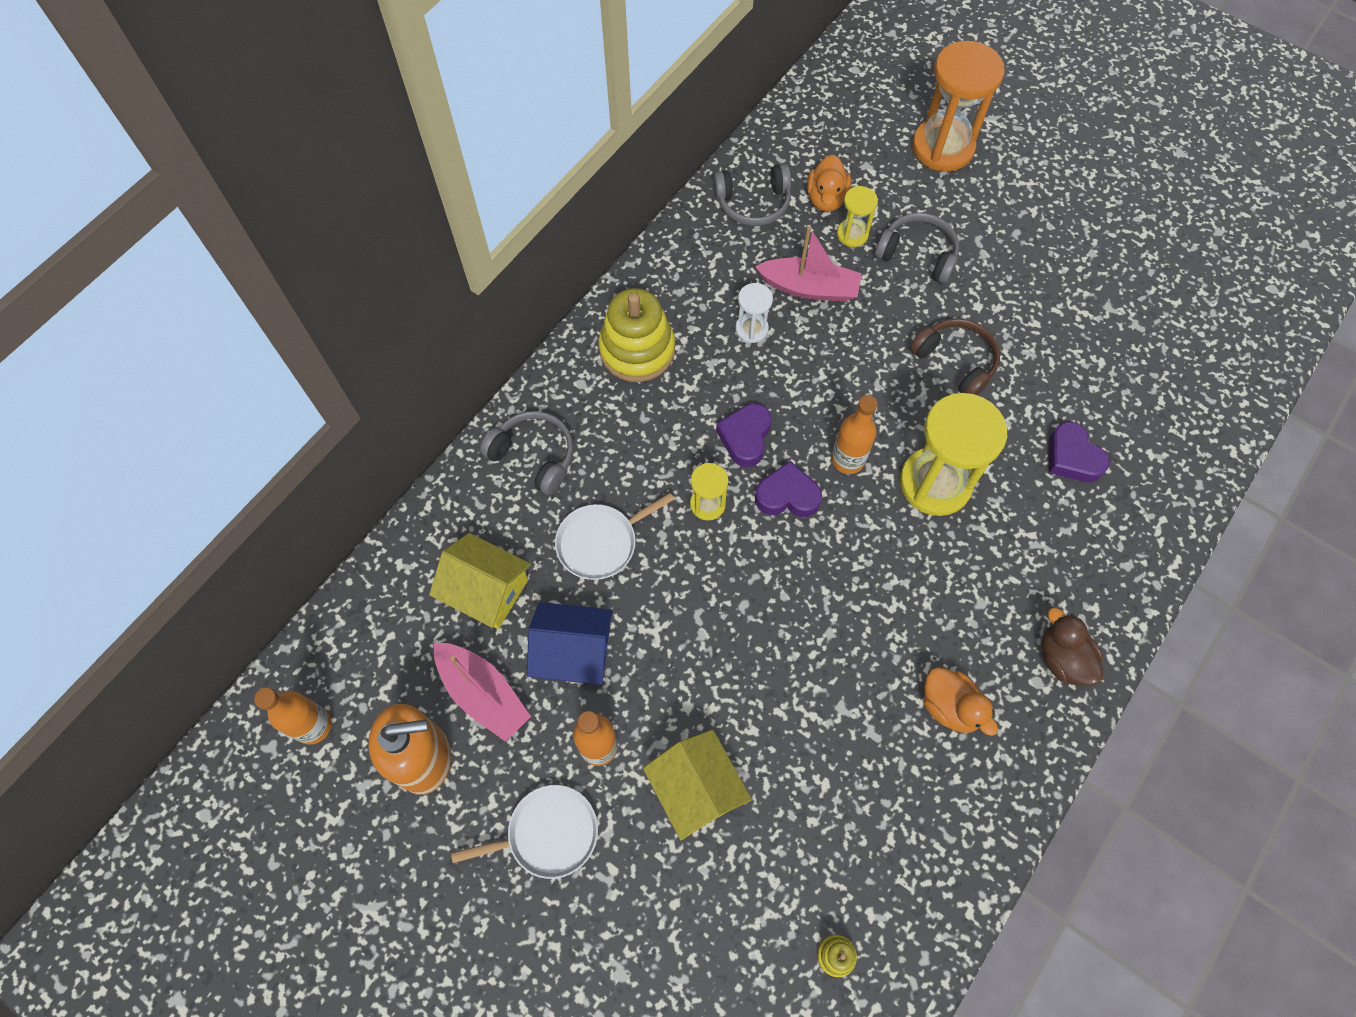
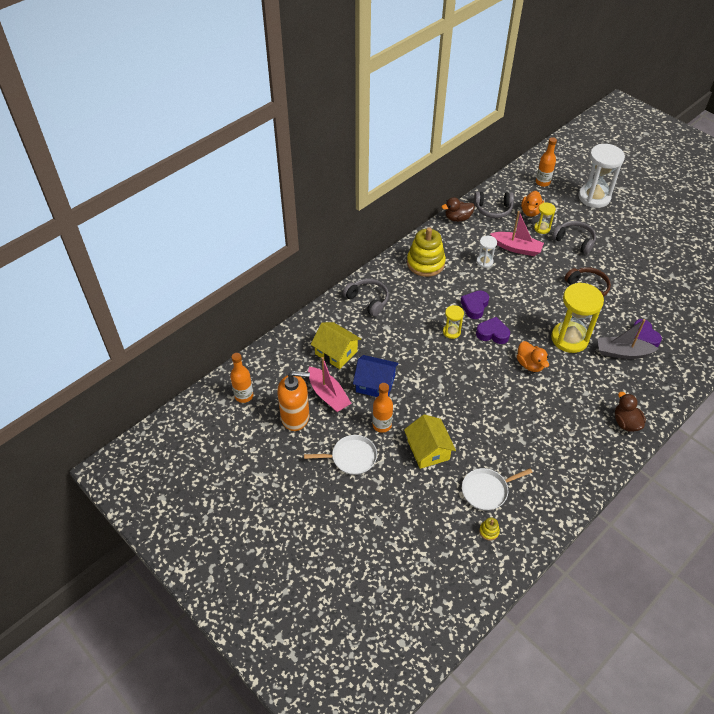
camera: 10 degrees right, 15 degrees down
(601, 542) = (395, 340): white pan -> white pan (487, 490)
(687, 234) = (457, 218): none -> brown duck
(847, 459) = (525, 322): orange bottle -> orange bottle (542, 182)
(942, 147) = (594, 197): orange hourglass -> white hourglass
(950, 706) = (563, 434): orange duck -> orange duck (530, 364)
(1038, 499) = (622, 353): none -> grey boat

